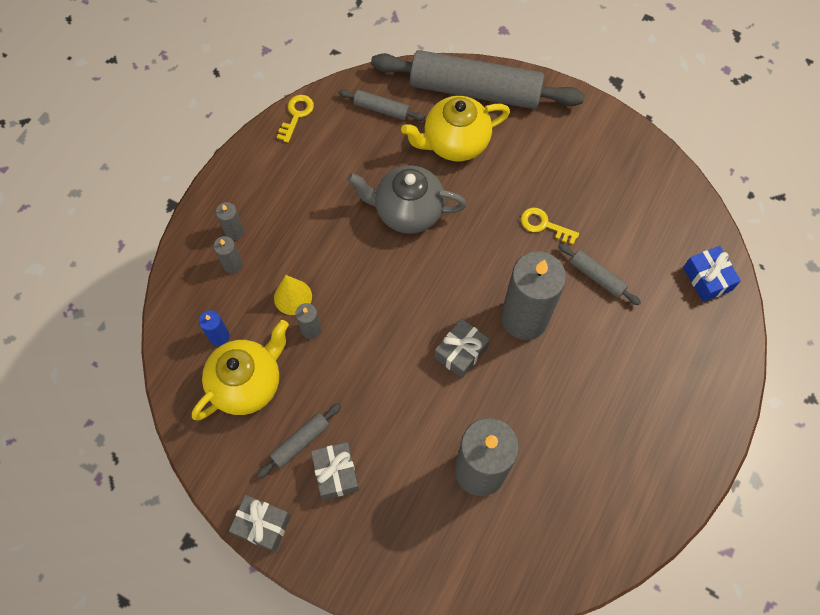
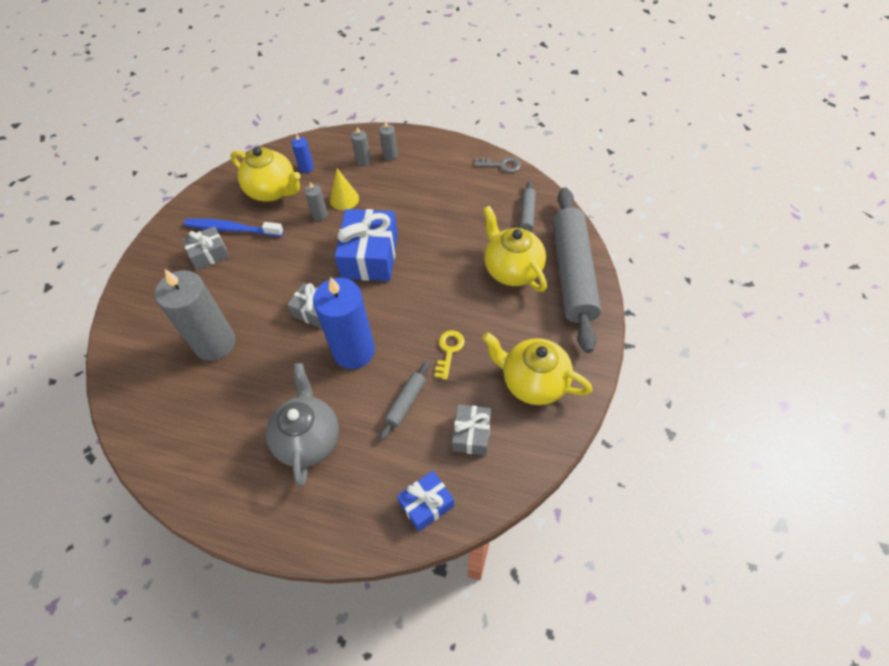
camera: 80 degrees right, 10 degrees down
(262, 525) = (171, 223): grey gift -> grey gift (471, 434)
(296, 115) = (501, 165): yellow key -> grey key
(300, 442) = (232, 229): grey rolling pin -> blue toothbrush
(395, 281) = (369, 256): none -> blue gift
(408, 211) = (435, 251): grey teapot -> grey teapot (308, 439)
(524, 318) = (354, 351): grey candle -> blue candle
(595, 159) = (533, 382): none -> yellow teapot

